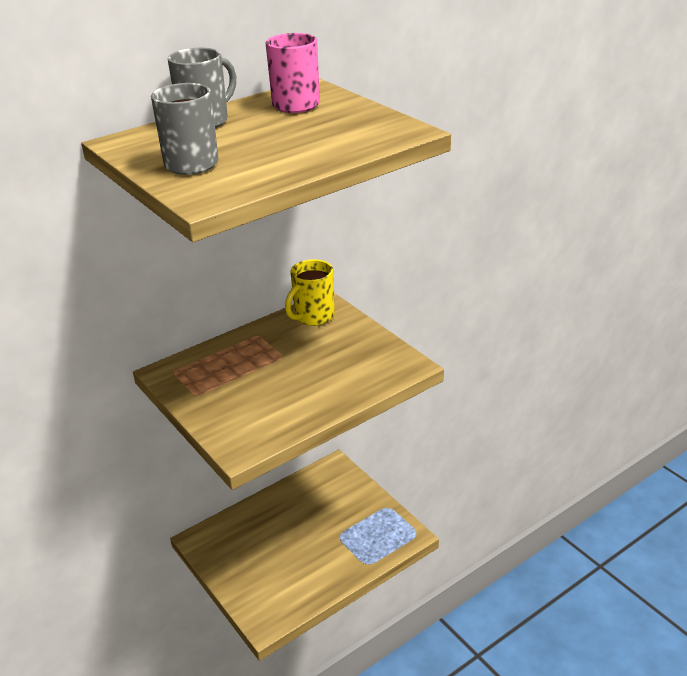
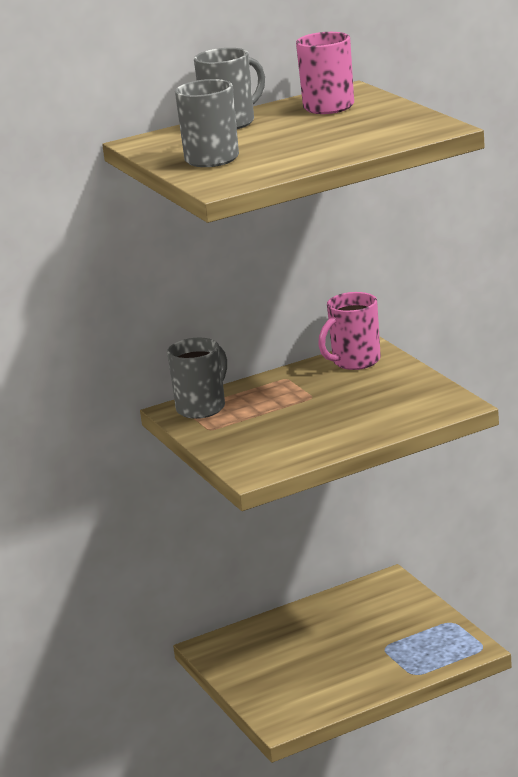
camera: 10 degrees right, 10 degrees down
(187, 369) = (202, 407): none -> grey mug
(313, 317) = (355, 361): yellow mug -> pink mug

